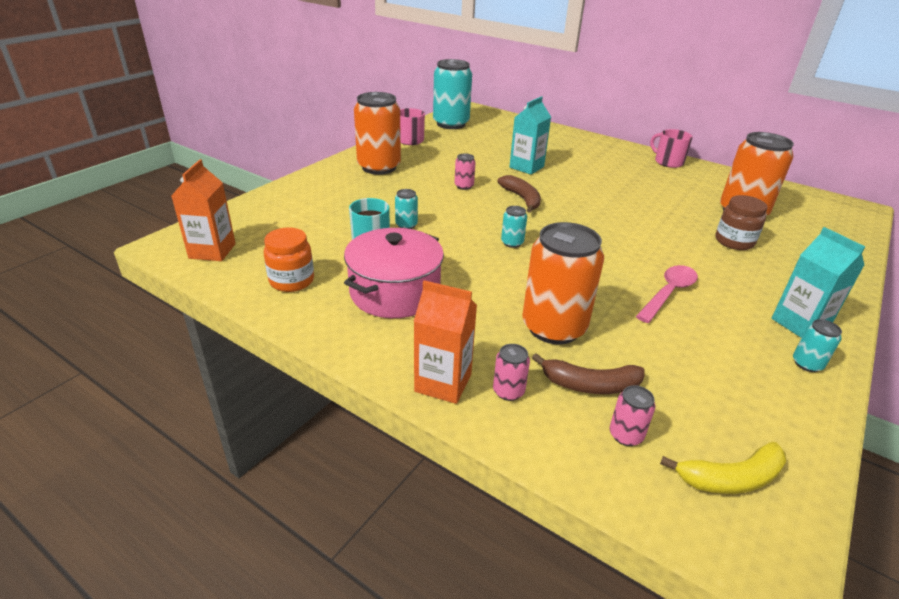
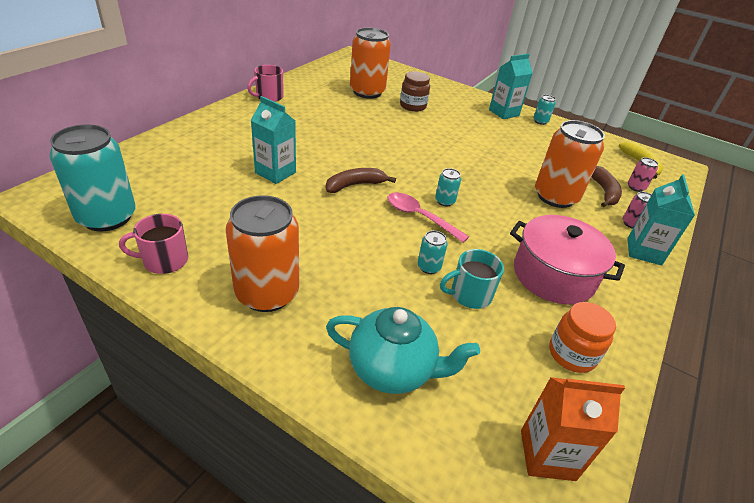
camera: 95 degrees left, 5 degrees up
(302, 204) = (393, 369): none -> turquoise teapot
(443, 383) = (644, 251): orange carton -> turquoise carton
(464, 186) = (327, 220): pink can -> none
(668, 293) = (491, 145): pink spoon -> pink spoon (420, 217)

